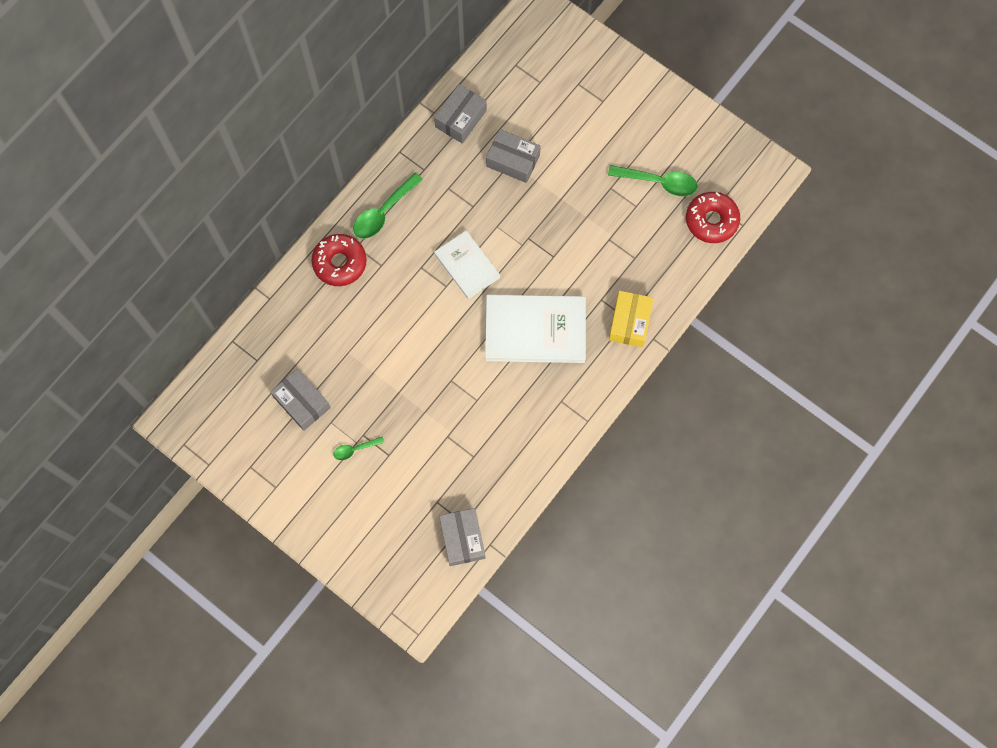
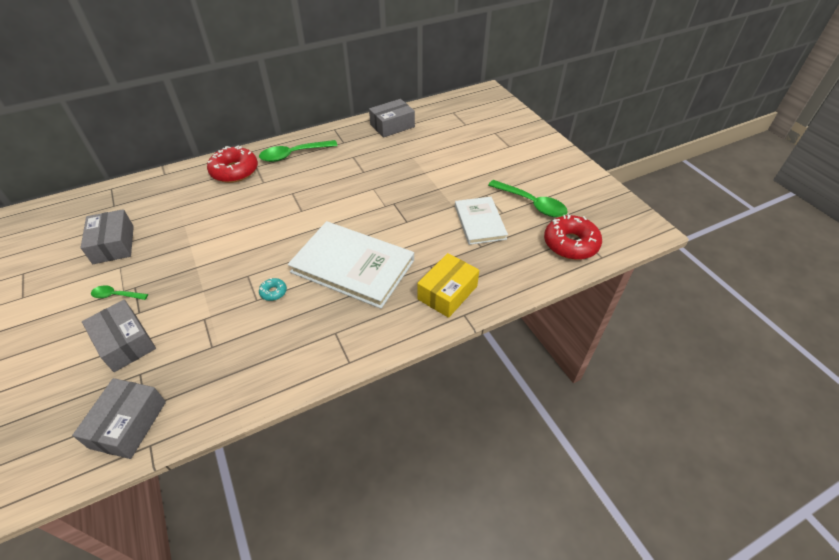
camera: 25 degrees right, 25 degrees down
(467, 266) = (329, 204): white book -> white book (479, 222)
(485, 386) = (273, 292): none -> turquoise donut
(513, 161) = (415, 157): grey box -> grey box (125, 343)

